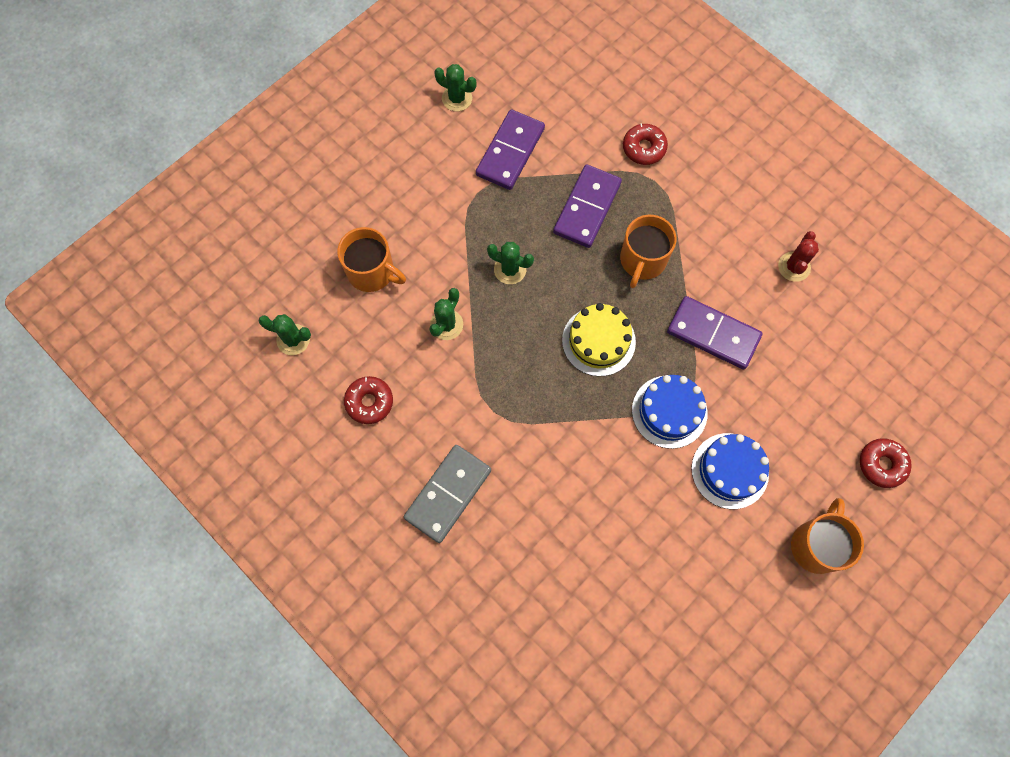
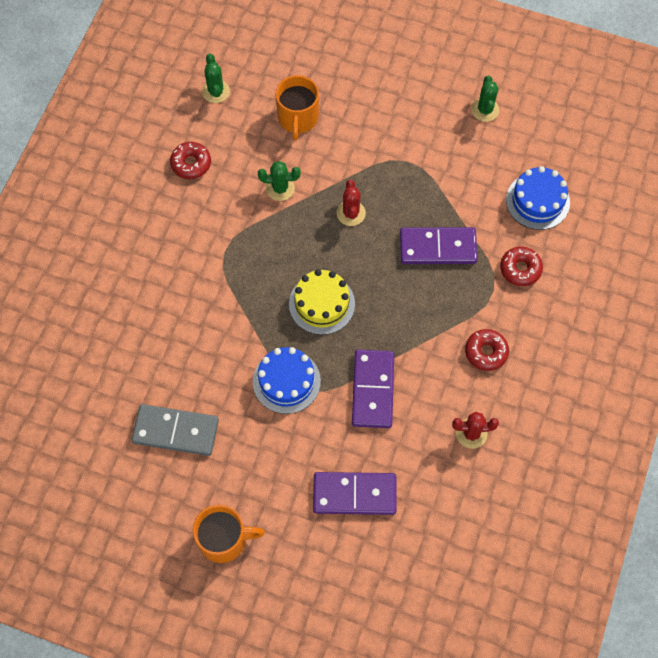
camera: 65 degrees right, 5 degrees down
(448, 494) = (144, 248): grey domino -> grey domino (176, 431)
(510, 152) = (458, 169): purple domino -> purple domino (354, 494)
(510, 269) = (351, 213): green cactus -> red cactus
(642, 260) = (412, 309): orange mug -> none
(730, 470) = (257, 447): blue cake -> blue cake (537, 201)
(882, 464) = (320, 570): red donut -> red donut (486, 352)

